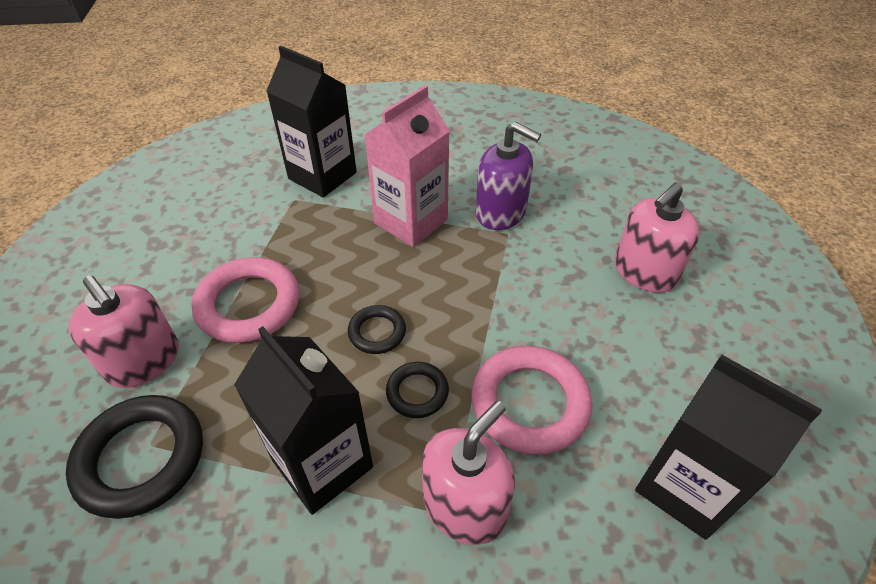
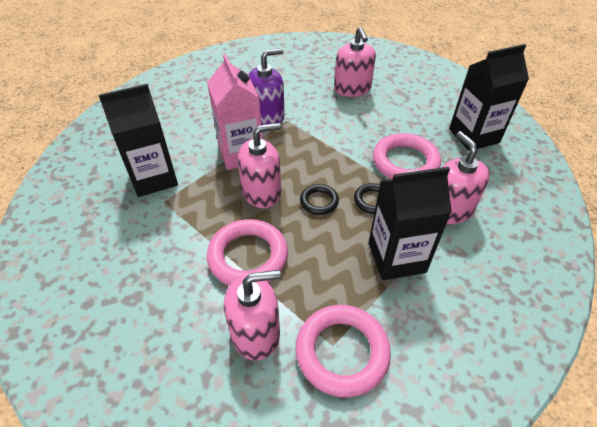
camera: 60 degrees left, 0 degrees up
(141, 458) = (342, 352): black ring -> pink ring
(357, 270) = (261, 192): none -> pink soap dispenser

